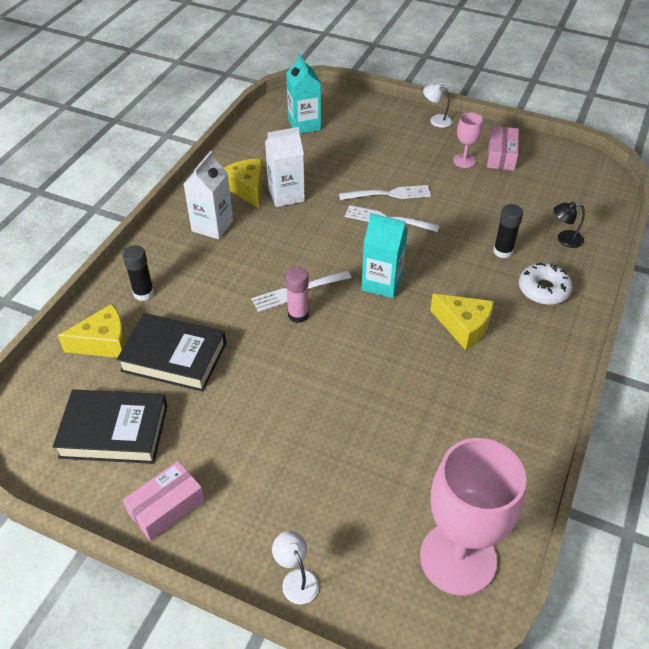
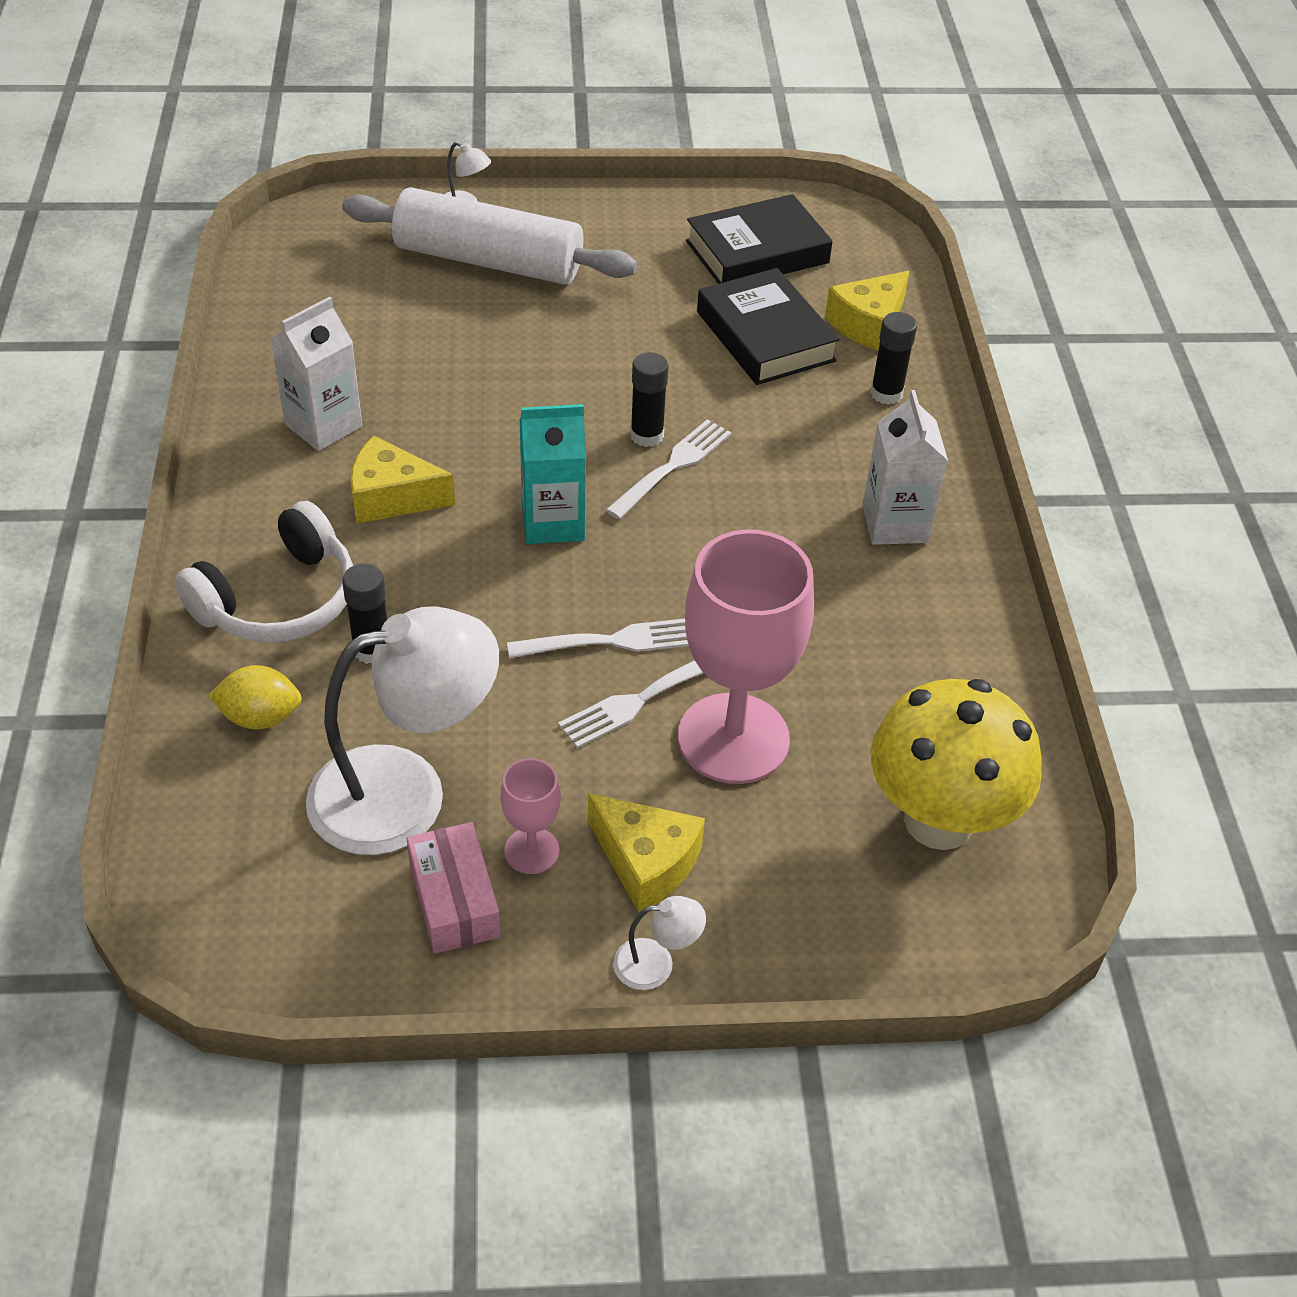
camera: 150 degrees right, 0 degrees up
(166, 507) = (638, 215): pink box -> none
(174, 357) = (765, 336): black book -> black book turned 75 degrees clockwise
(247, 188) = (906, 614): yellow cheese -> yellow cheese (646, 862)
(286, 195) = (827, 626): white carton -> white carton (323, 425)
(298, 315) = (647, 435): pink glue stick -> black glue stick
(304, 124) = (938, 821): turquoise carton -> yellow mushroom
(312, 501) = (489, 261): none -> white rolling pin
(458, 558) = (305, 263): pink goblet -> pink goblet (733, 738)
(507, 193) = (405, 792): none -> white lamp
(543, 289) = (279, 600): white donut -> white headphones
(564, 239) = (260, 717): black lamp -> yellow lemon

